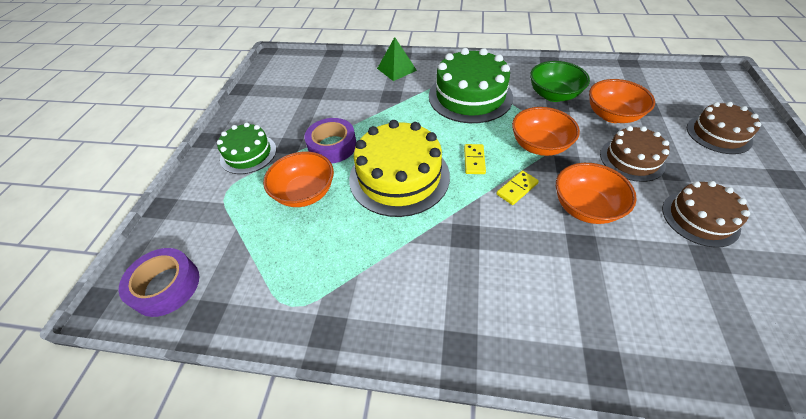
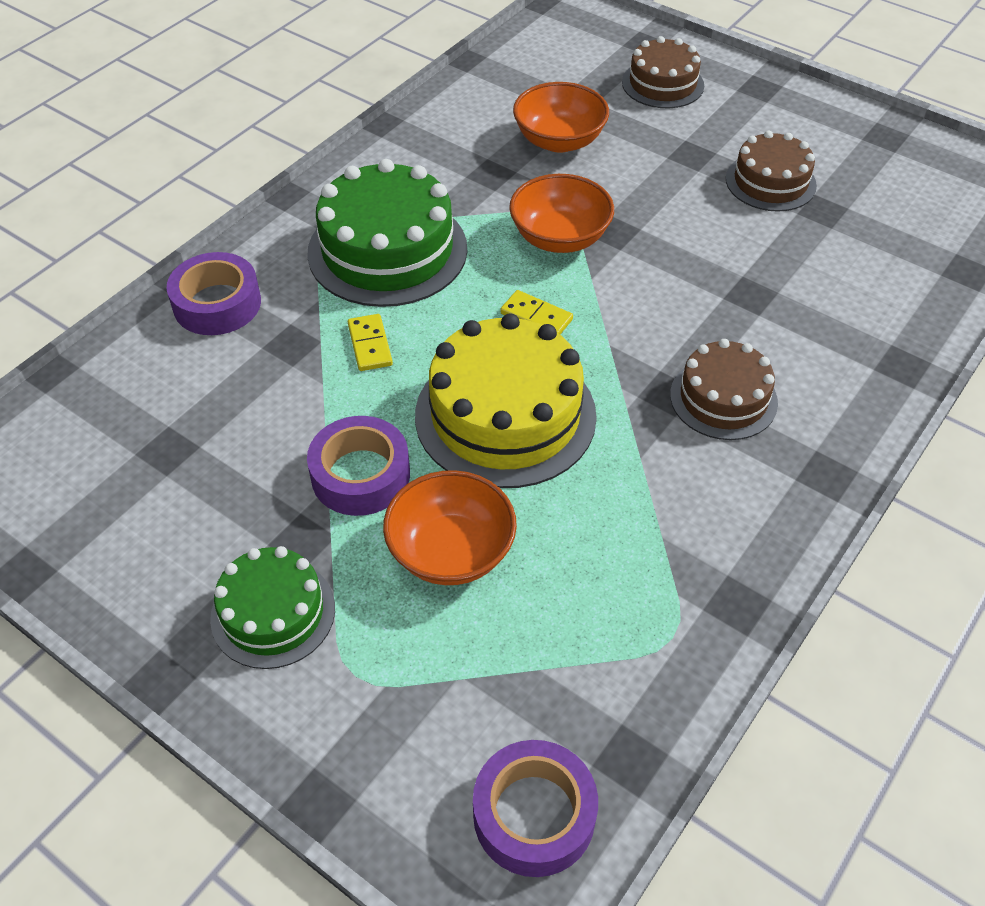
camera: 65 degrees left, 0 degrees up
(396, 69) = (217, 304): green pyramid -> purple tape
(517, 189) = (622, 302): yellow domino -> yellow domino (370, 345)
(553, 95) = (468, 166): green bowl -> none
(585, 207) = (696, 259): orange bowl -> none
(631, 159) = (649, 174): brown cake -> brown cake (723, 398)

